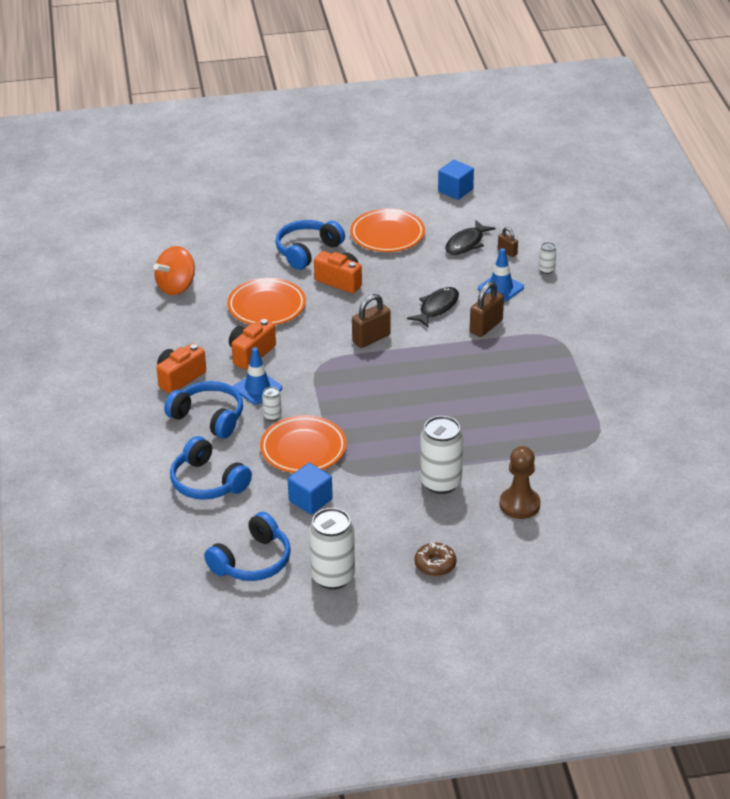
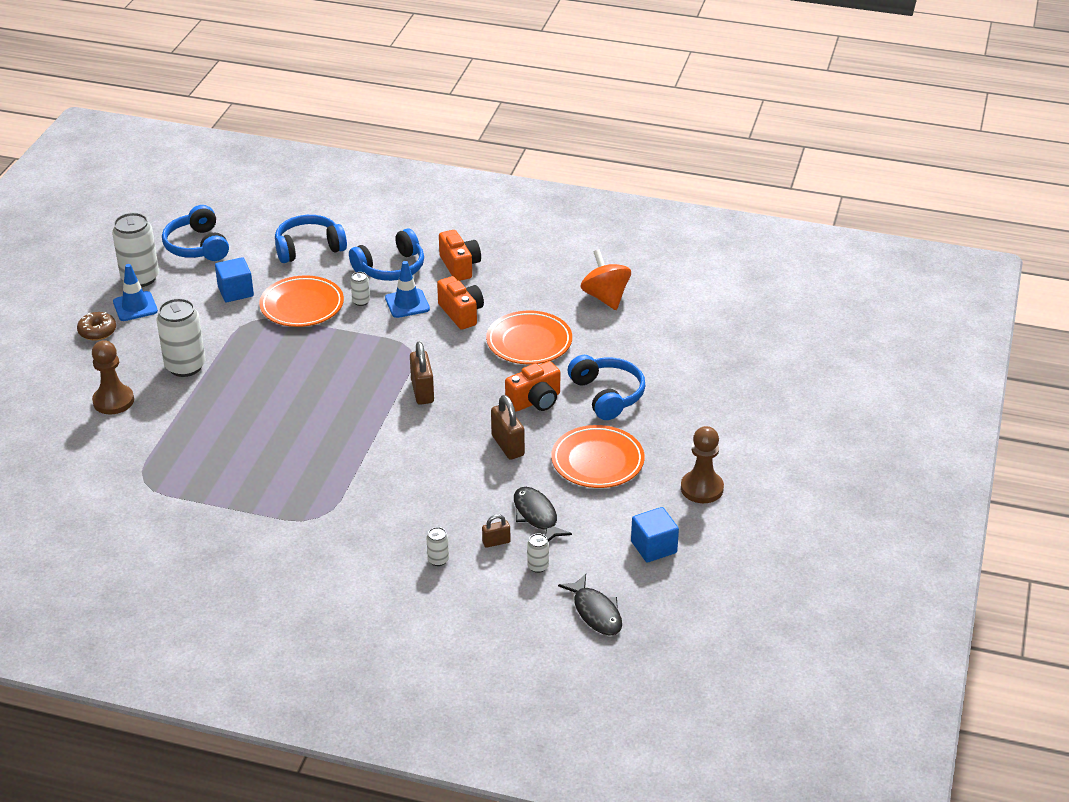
camera: 115 degrees right, 0 degrees up
(380, 187) = (702, 488): none -> brown pawn
(437, 308) = (436, 452): black fish -> black fish (595, 612)
(486, 326) = (376, 475): brown padlock -> brown padlock (508, 445)
(500, 288) = (433, 510): blue traffic cone -> blue traffic cone (135, 306)
(514, 229) = (538, 566): none -> white can

